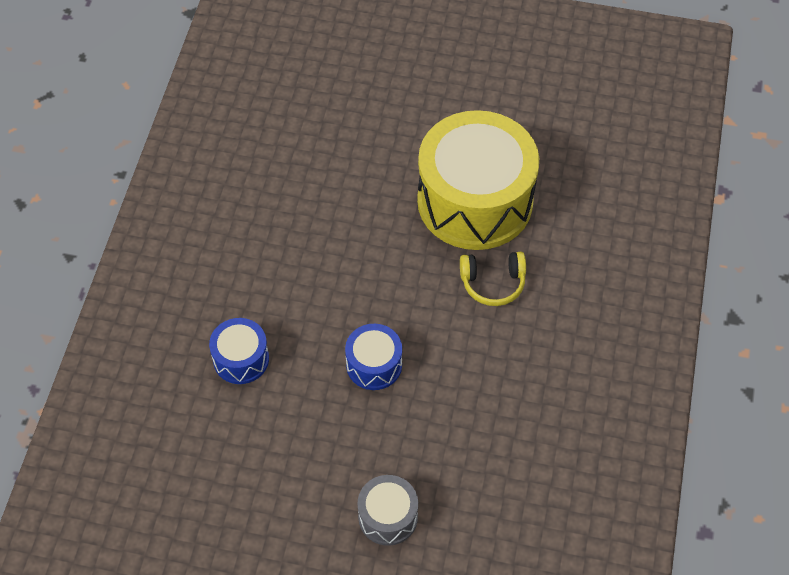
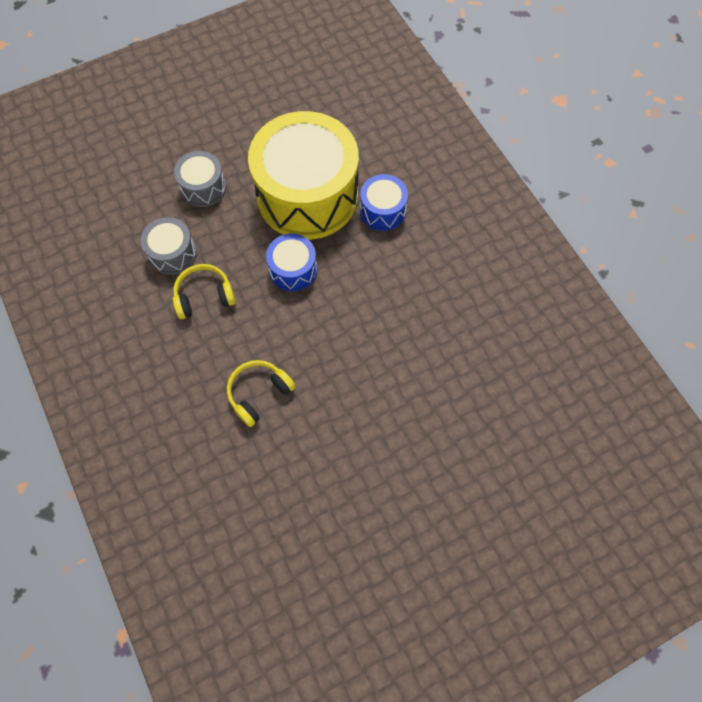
camera: 140 degrees right, 10 degrees up
(473, 465) = (173, 253): none -> grey drum
(475, 201) = (330, 456): yellow drum -> yellow drum (307, 195)
(475, 400) = (204, 296): none -> yellow headphones

